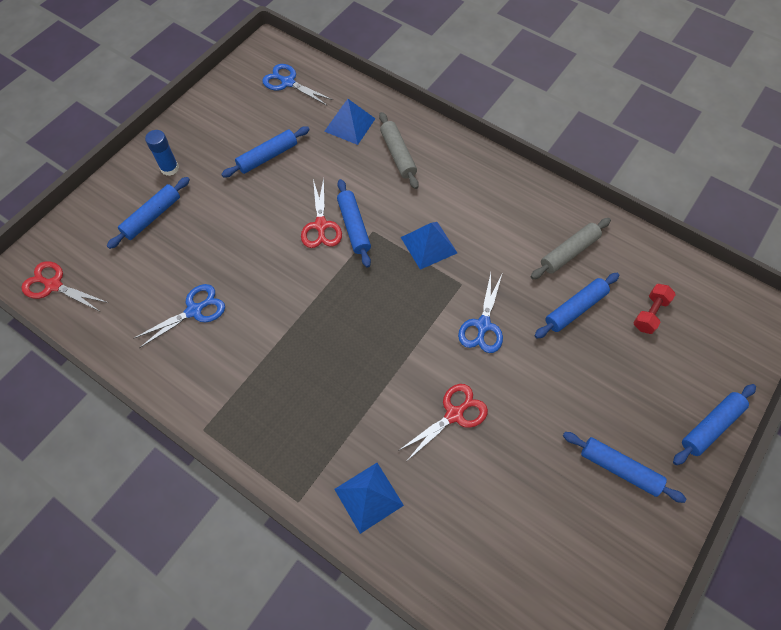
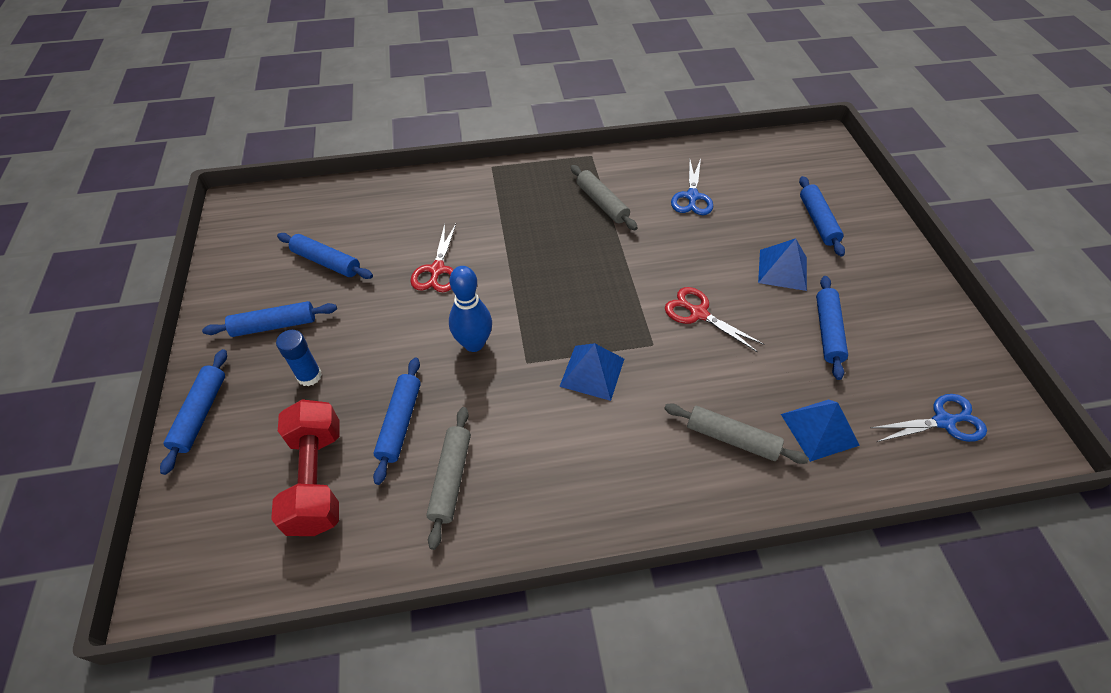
camera: 135 degrees right, 10 degrees down
(53, 285) = (793, 147): red scissors -> none
(169, 168) = (872, 259): blue glue stick -> blue glue stick (309, 376)
(263, 367) = (602, 203): none -> grey rolling pin
(354, 226) = (672, 335): blue rolling pin -> blue rolling pin (326, 262)
(368, 497) = (450, 194): blue pyramid -> blue pyramid (782, 269)
(483, 325) = (474, 343): blue scissors -> blue bowling pin
(650, 314) = (317, 479): red dumbbell -> red dumbbell, size x1.88

